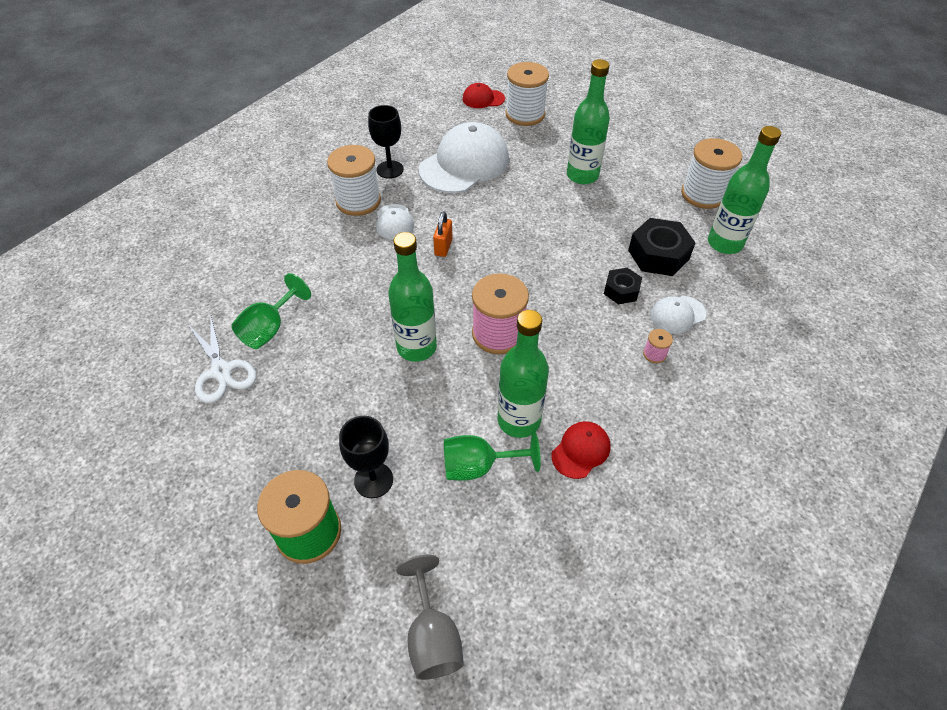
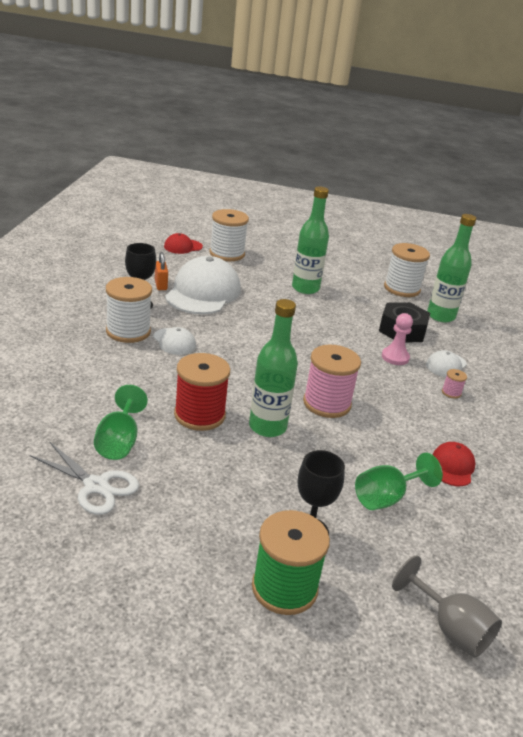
camera: 30 degrees left, 20 degrees down
(360, 316) = (199, 415): none -> red spool
(443, 247) = (232, 352): orange padlock -> orange padlock (160, 285)
(519, 420) = (391, 458): green bottle -> none
(621, 290) = (395, 357): black nut -> pink pawn

